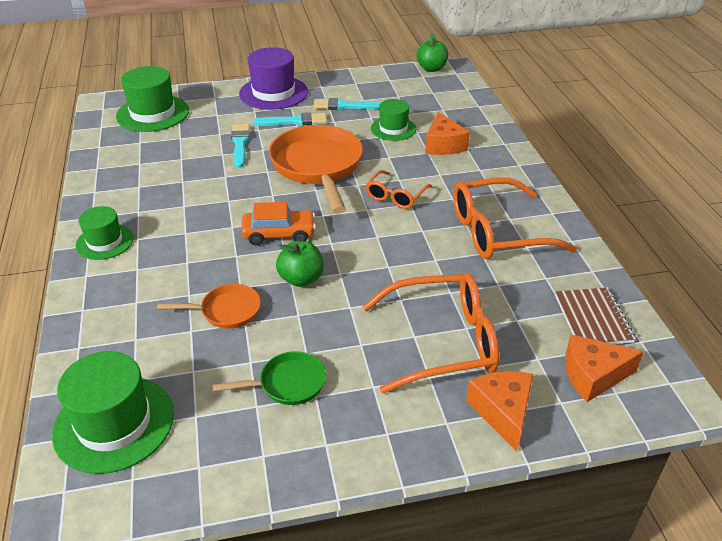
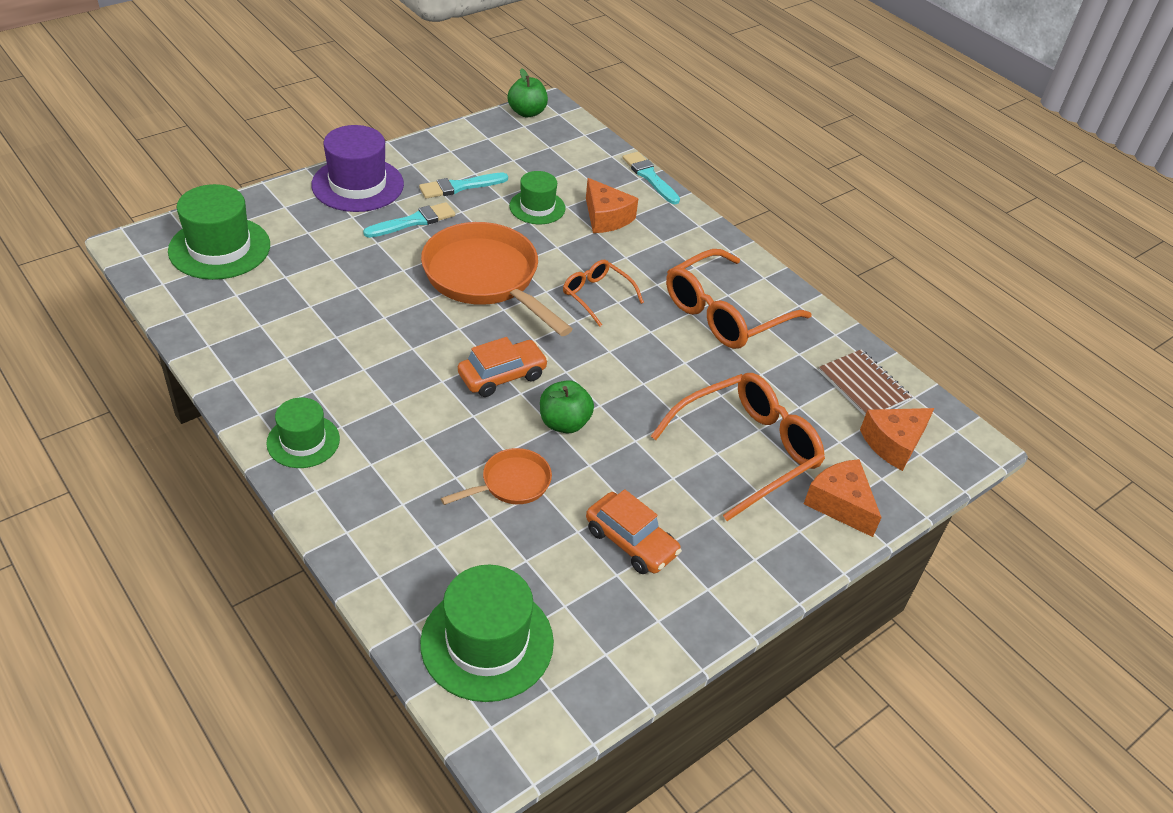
camera: 30 degrees left, 5 degrees up
(240, 144) = (369, 268): turquoise brush -> turquoise brush (649, 177)
(287, 384) = (631, 542): green pan -> orange car
(395, 196) = (596, 296): orange glasses -> orange glasses turned 135 degrees clockwise

